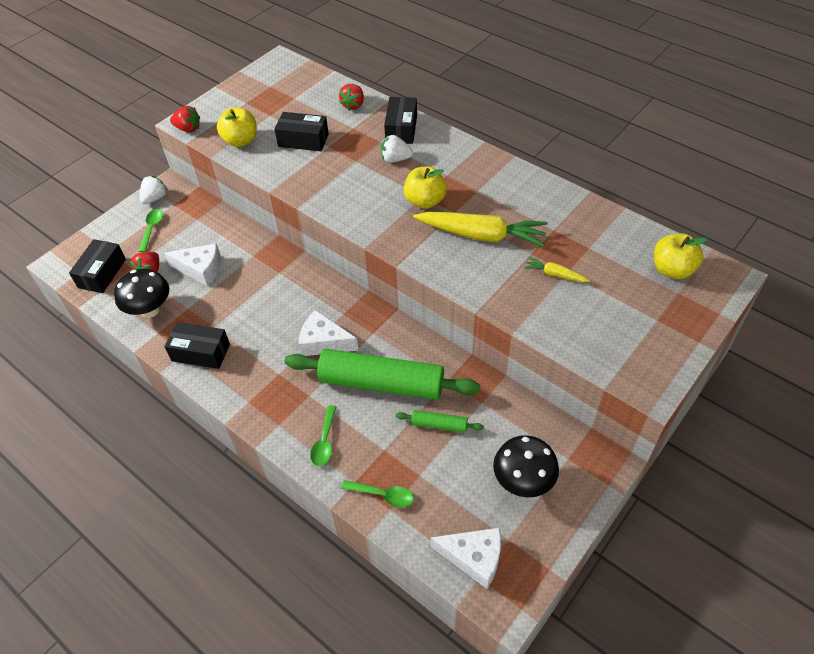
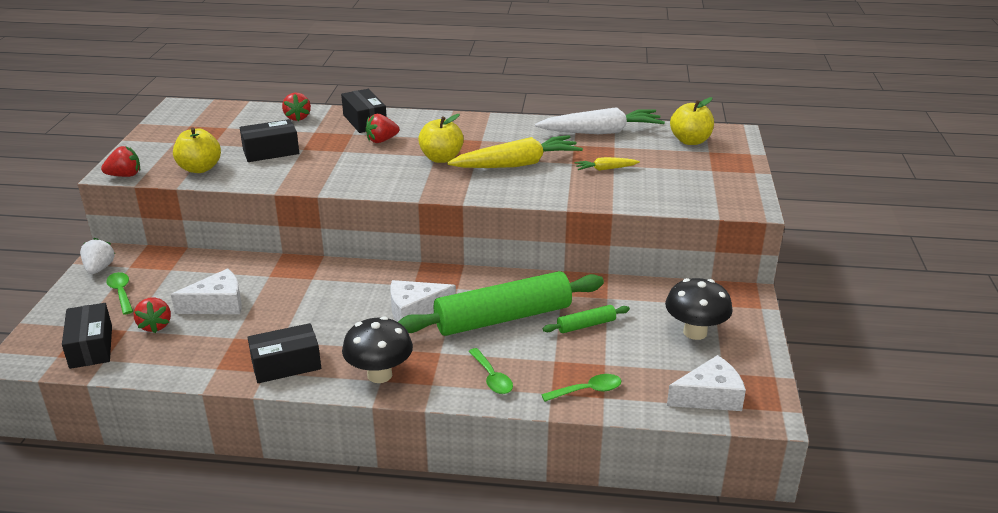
camera: 35 degrees left, 20 degrees down
(150, 310) = (187, 354): black mushroom -> black mushroom (379, 375)
(395, 159) = (381, 140): white strawberry -> red strawberry
(594, 222) = (601, 132): none -> white carrot

